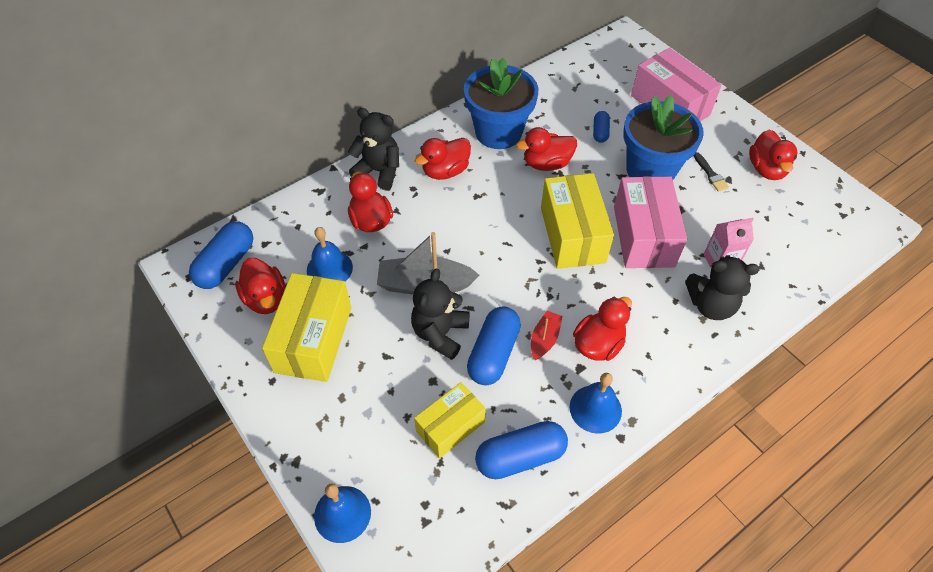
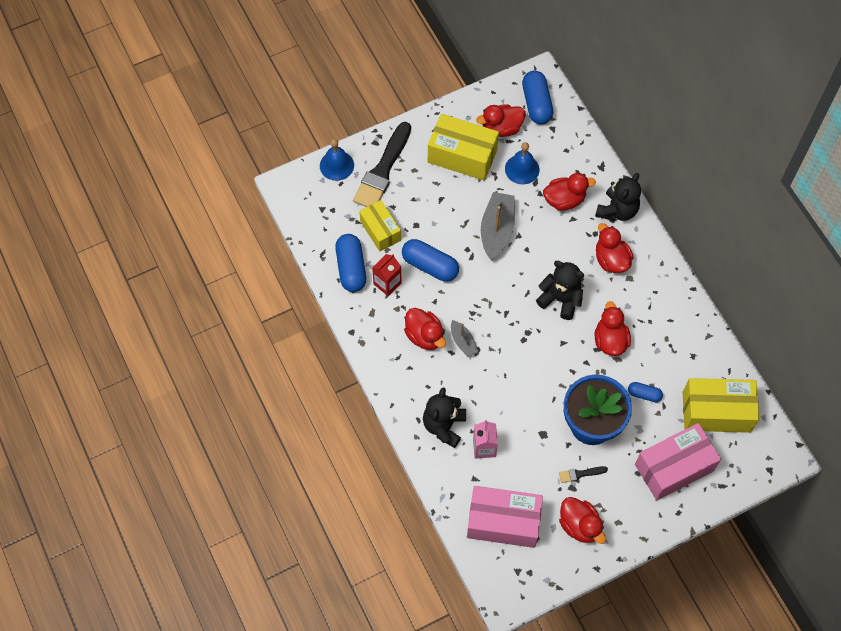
camera: 100 degrees right, 10 degrees up
(226, 264) = (536, 104): blue capsule -> blue capsule turned 45 degrees clockwise
(346, 441) = (382, 170): none -> black brush
(440, 333) = (453, 234): black teddy bear -> black teddy bear (560, 299)
(498, 132) = (653, 309): blue flower pot -> none
(533, 403) = (387, 283): none -> red carton
(544, 339) = (435, 301): red boat -> none
(572, 234) = (528, 342): yellow box -> yellow box (716, 412)
(593, 300) = (463, 342): none -> grey boat
(595, 408) = (375, 321): blue bell -> none
(643, 236) = (519, 396): pink box -> pink box (503, 522)
(766, 169) = (579, 525): red duck -> red duck turned 135 degrees counterclockwise

